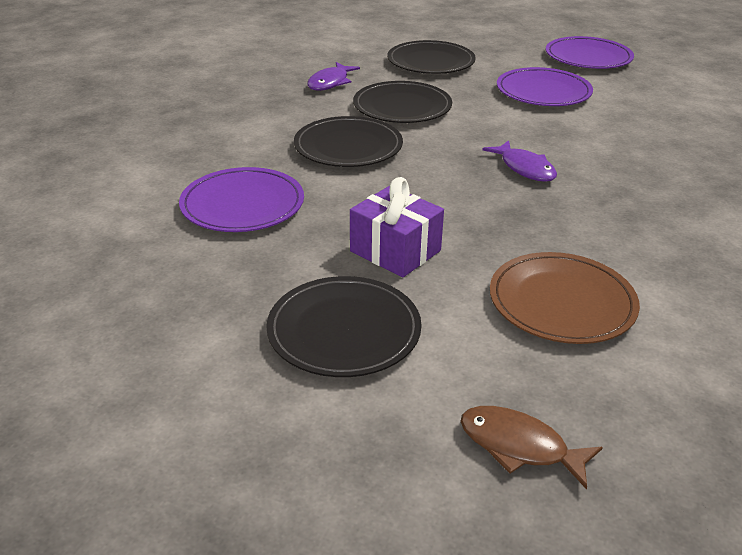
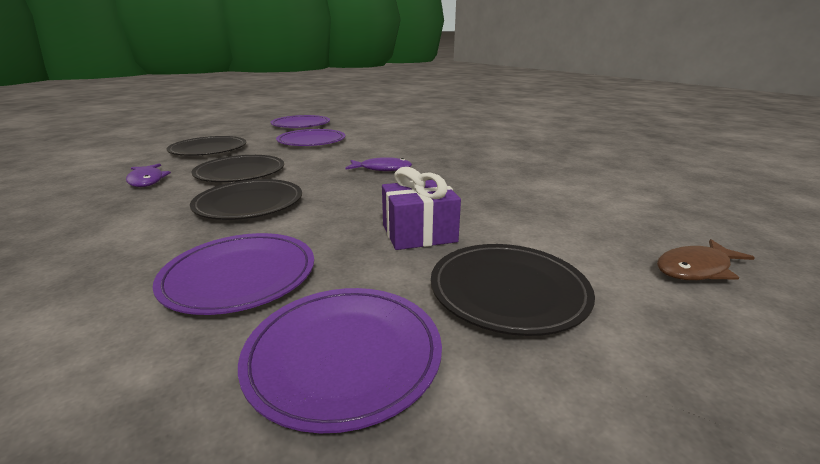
camera: 55 degrees left, 10 degrees down
(199, 286) = (344, 355): none -> purple plate
(562, 302) = (538, 205): brown plate -> none

